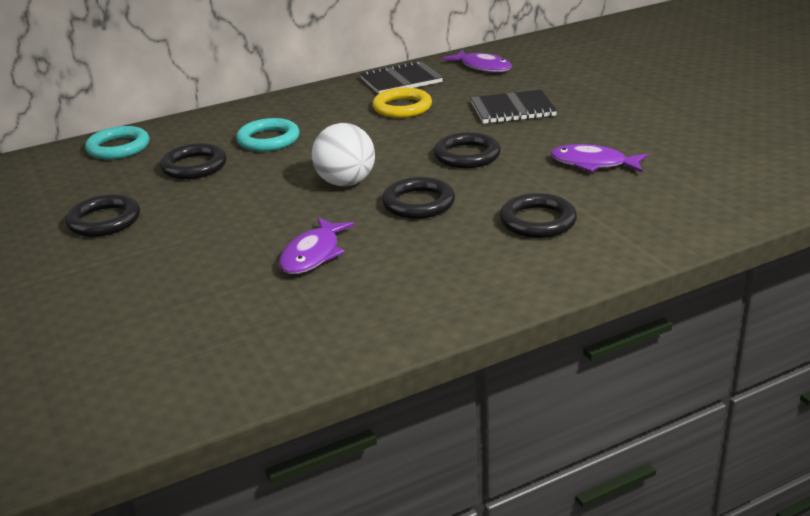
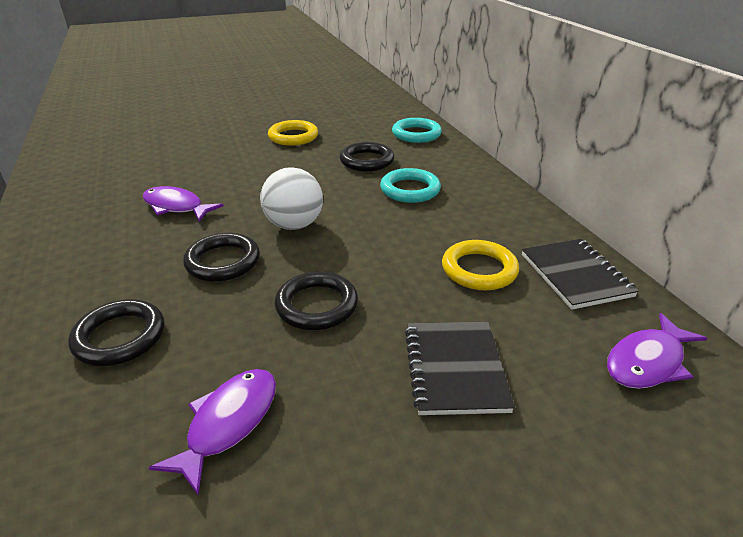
camera: 95 degrees right, 5 degrees up
(104, 221) = (293, 137): black ring -> yellow ring

